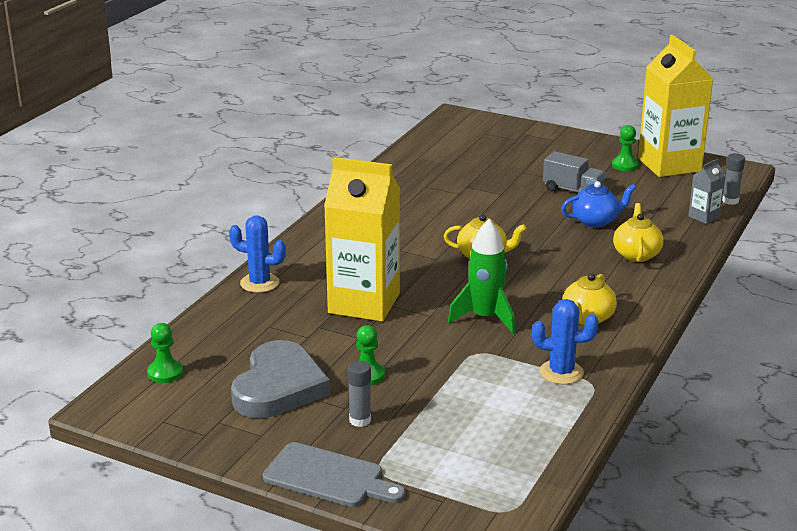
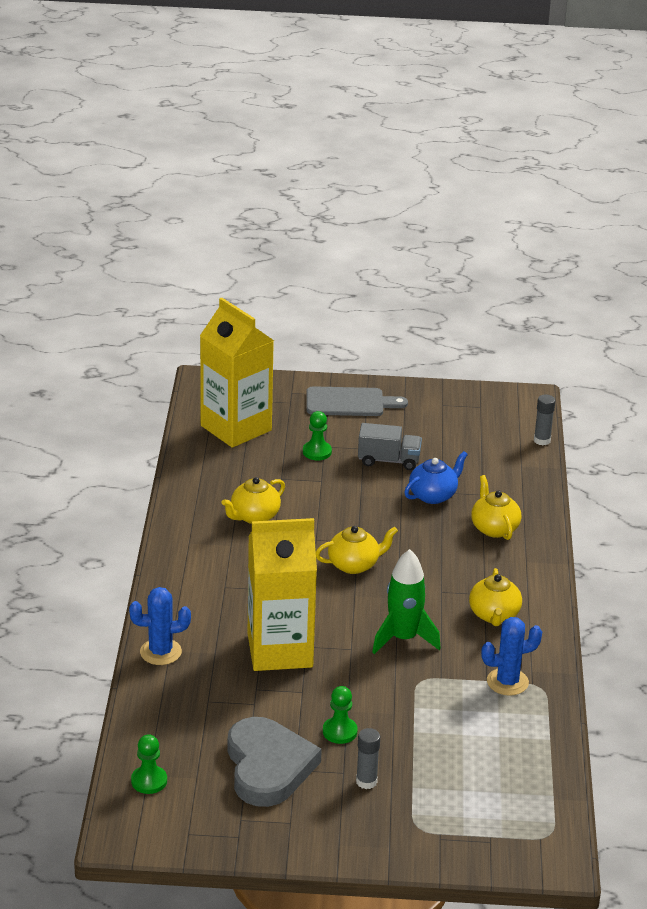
camera: 25 degrees left, 5 degrees up
(328, 477) = (380, 847): grey cutting board -> grey cutting board (349, 403)
(421, 207) = (254, 516): none -> yellow teapot
(625, 165) = (419, 415): green pawn -> green pawn (317, 452)
(669, 165) = (460, 405): yellow carton -> yellow carton (236, 428)
(704, 217) = (529, 466): grey carton -> none

